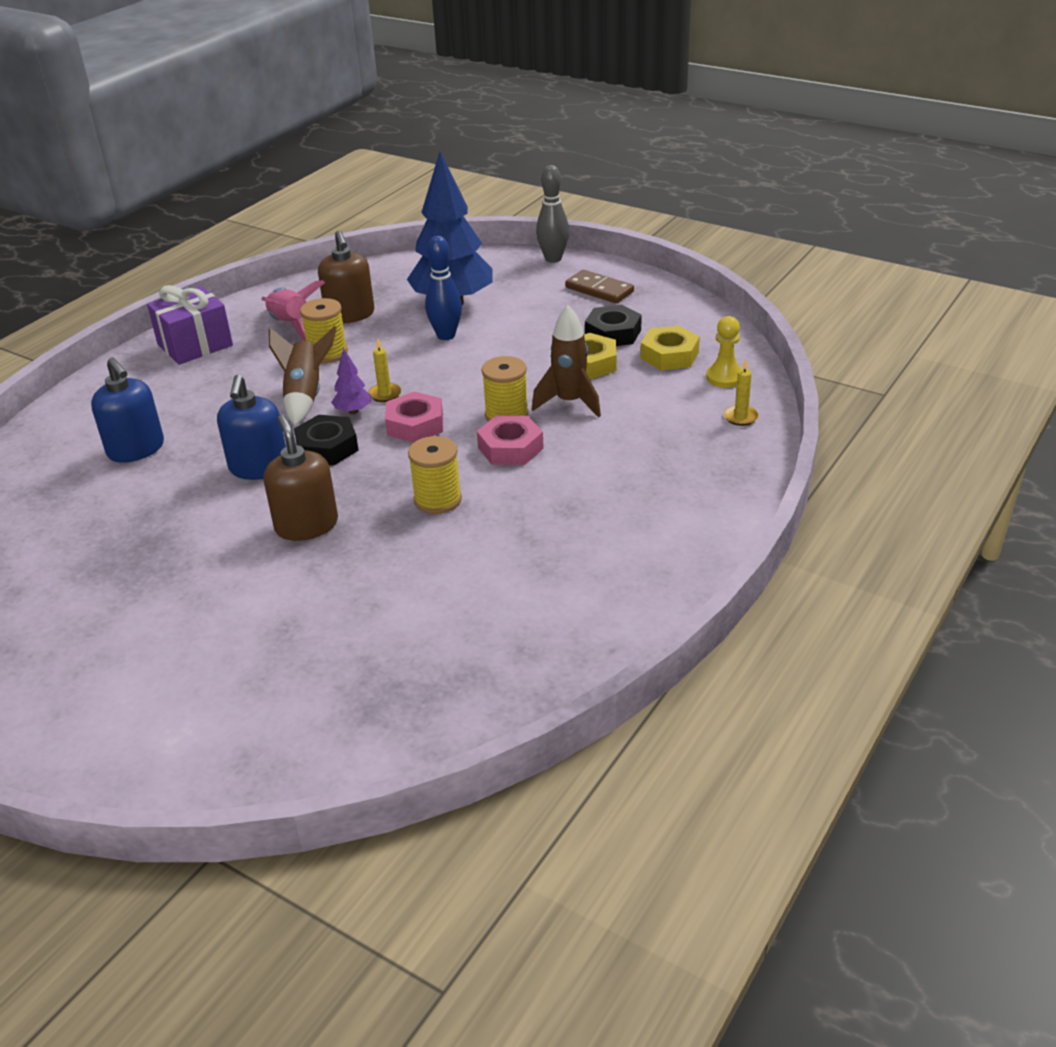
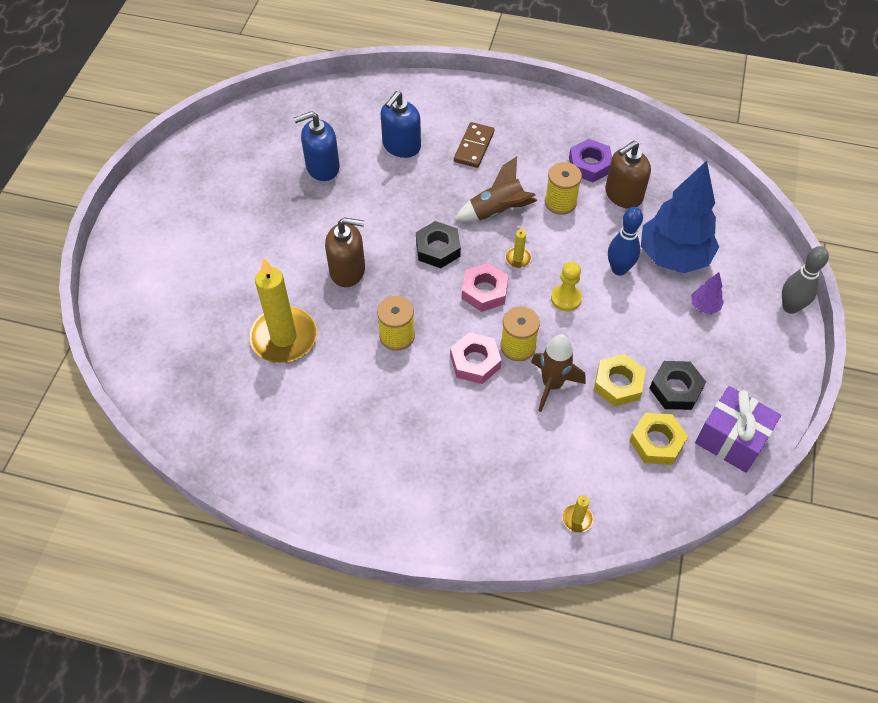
camera: 70 degrees right, 20 degrees up
(195, 345) = (539, 120): purple gift -> purple gift (731, 439)
(259, 467) = (402, 219): blue soap dispenser -> blue soap dispenser (322, 167)
(291, 326) = (589, 165): pink rocket -> purple nut
(306, 525) = (347, 270): brown soap dispenser -> brown soap dispenser turned 45 degrees clockwise
(353, 411) = (488, 247): purple tree -> purple tree (704, 306)
(378, 599) = (284, 337): none -> yellow candle
(599, 290) = (749, 359): brown domino -> brown domino (474, 147)
(724, 377) = (637, 494): yellow pawn -> yellow pawn (566, 298)

